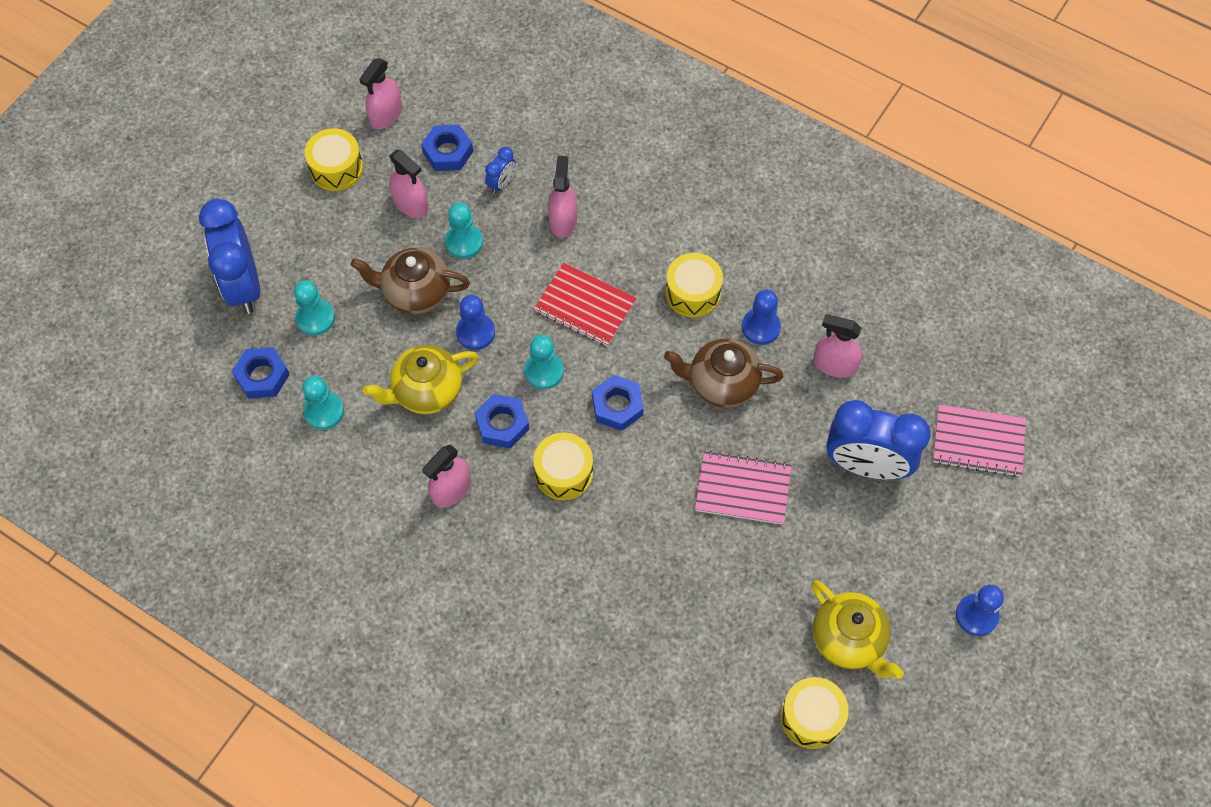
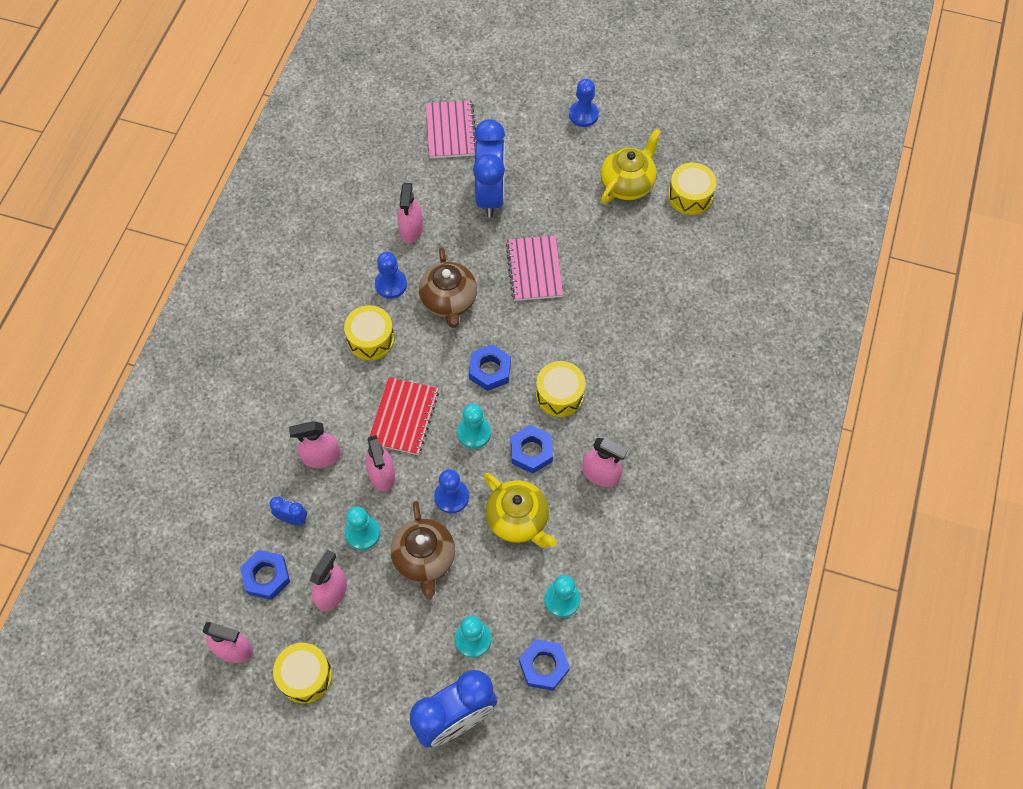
camera: 105 degrees left, 0 degrees up
(524, 272) = (382, 474): none -> pink spray bottle

